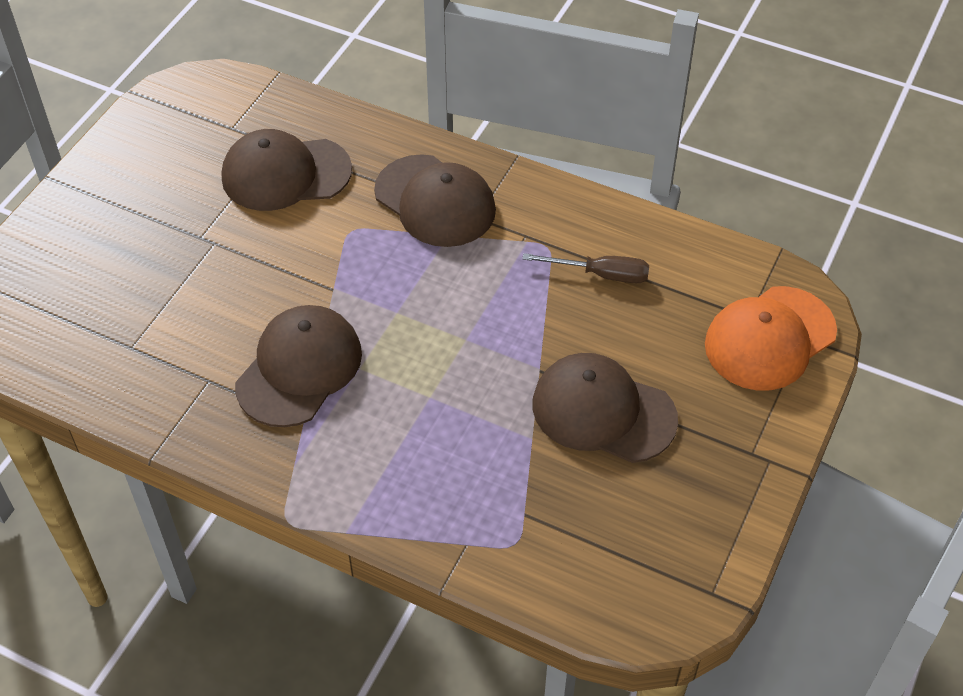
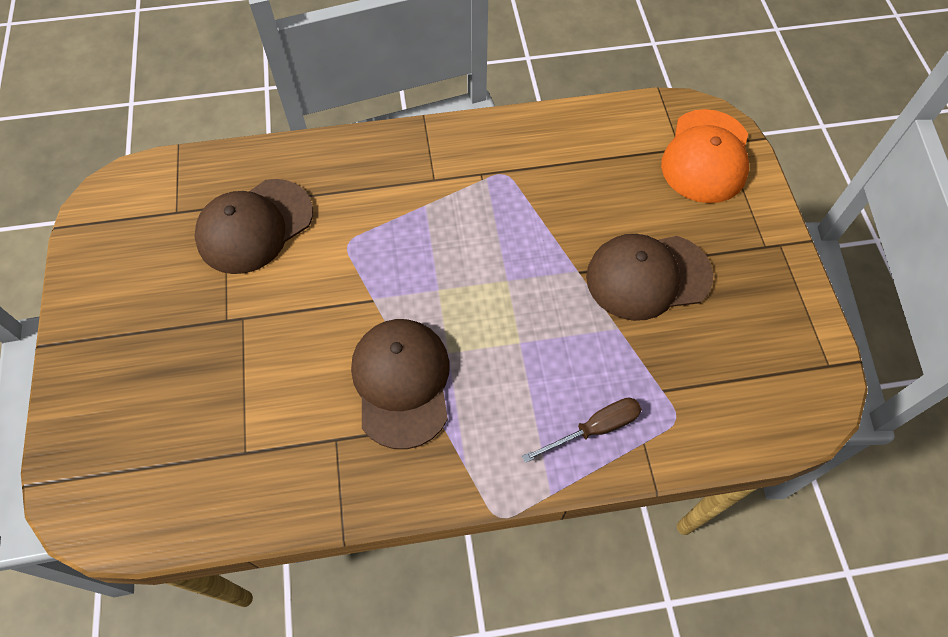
camera: 35 degrees left, 10 degrees up
(435, 201) = (392, 184): brown cap -> none
(600, 274) = (558, 174): brown screwdriver -> brown screwdriver (594, 429)

